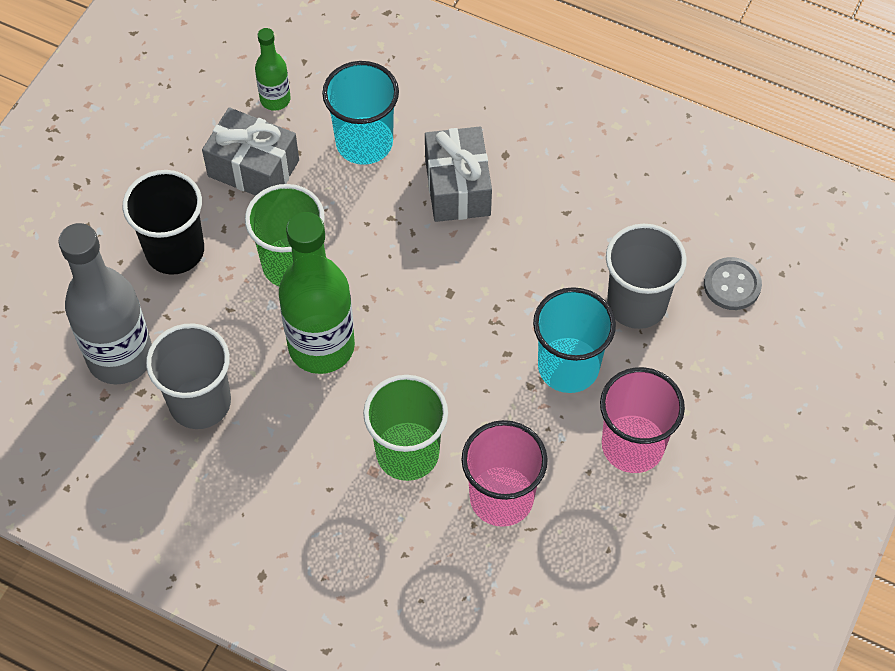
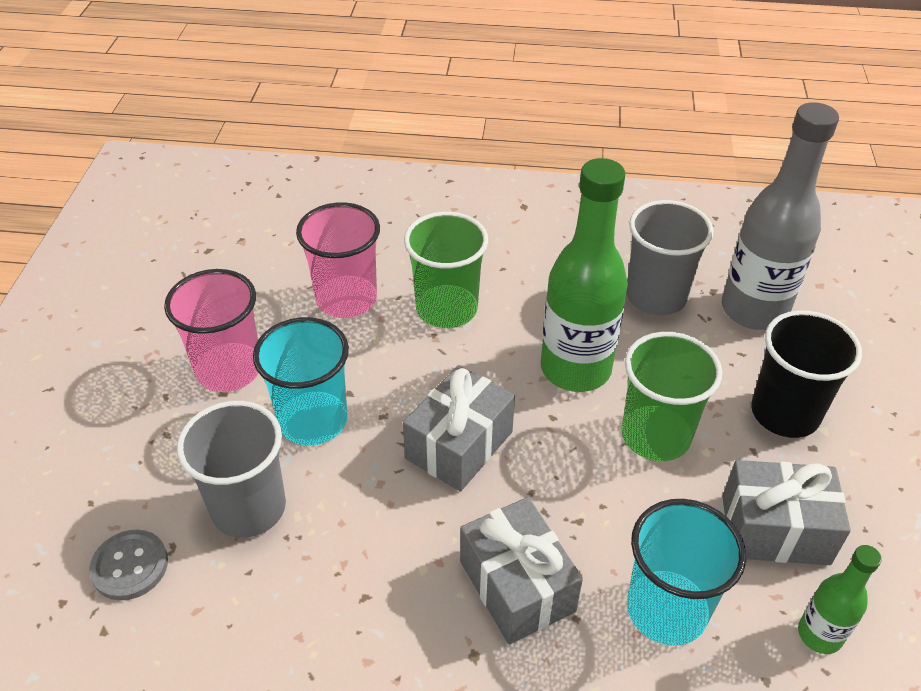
camera: 160 degrees right, 15 degrees down
(454, 306) = (459, 445): none -> grey gift

